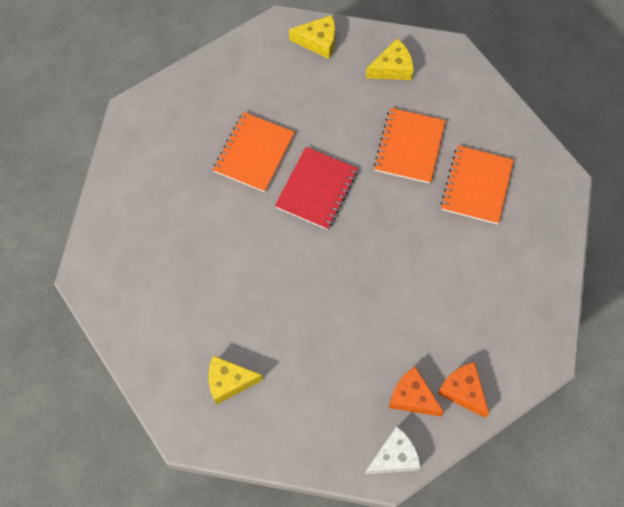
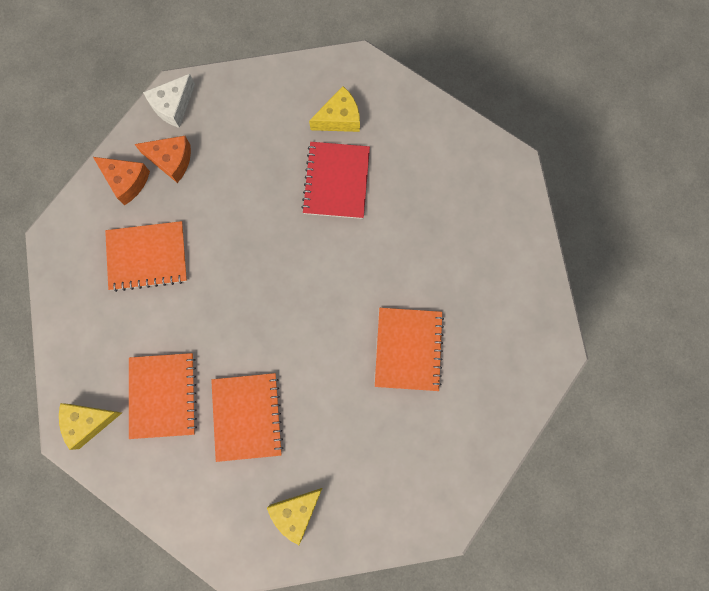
camera: 160 degrees right, 10 degrees up
(316, 189) = (328, 332): red notebook -> red notebook (336, 181)
(318, 42) = (392, 517): yellow cheese -> yellow cheese (88, 422)
(460, 309) = (147, 256): none -> orange notebook

